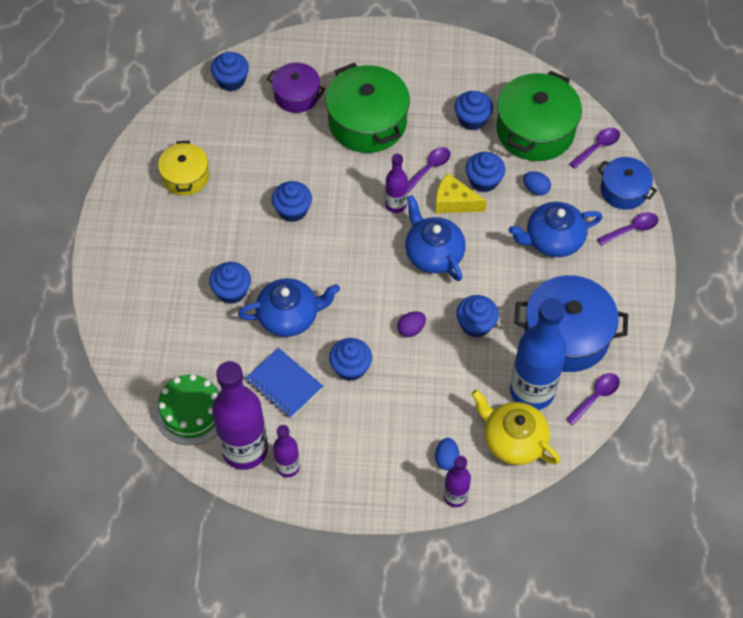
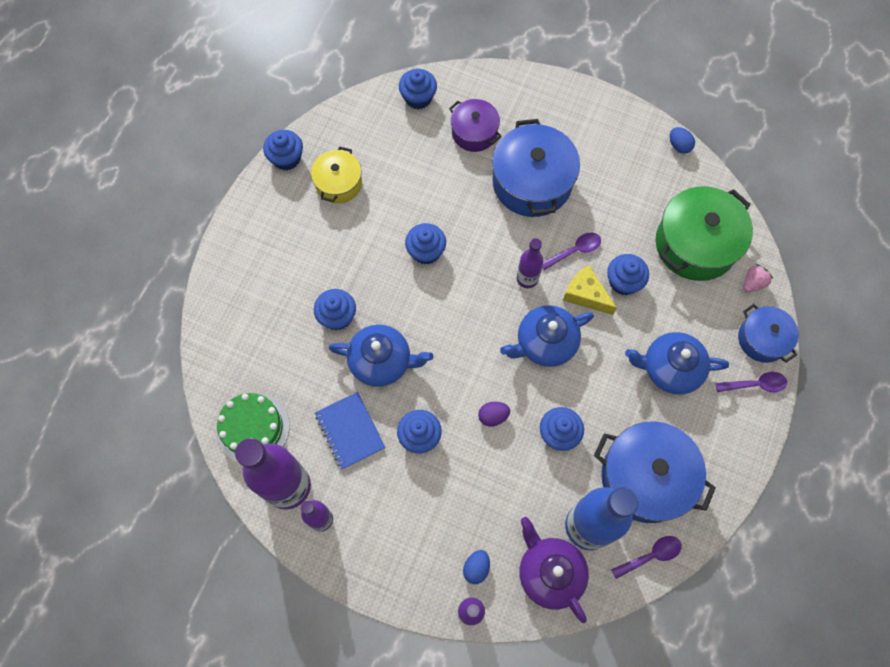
camera: 20 degrees right, 10 degrees up
(367, 122) = (532, 182): green pot -> blue pot
(433, 253) = (545, 343): blue teapot -> blue teapot turned 105 degrees counterclockwise
(472, 119) = (636, 212): blue cupcake -> blue cupcake (286, 158)
(513, 440) = (550, 572): yellow teapot -> purple teapot
(536, 189) = (672, 308): blue egg -> blue egg (679, 146)
(597, 147) = (753, 283): purple spoon -> pink strawberry

